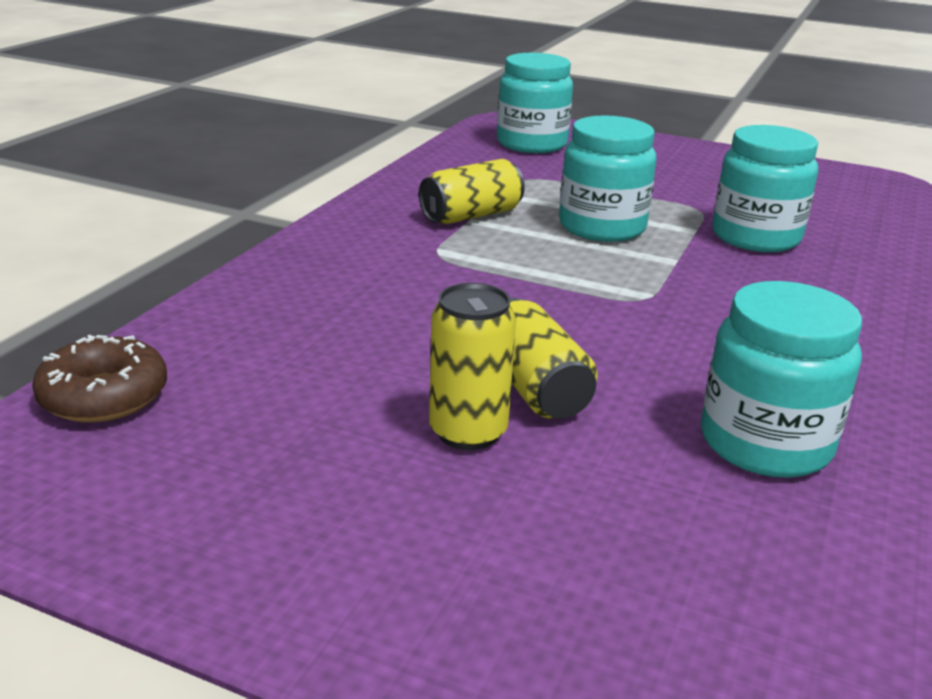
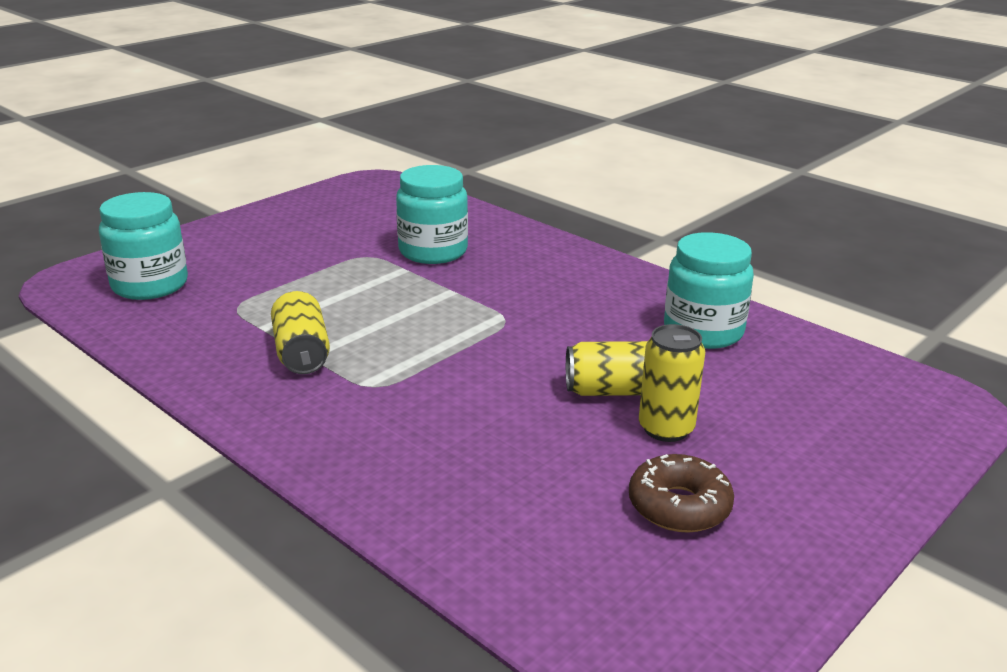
camera: 70 degrees left, 0 degrees up
(104, 396) = (560, 605): brown donut -> brown donut (679, 506)
(602, 227) = (372, 301): turquoise jar -> none

